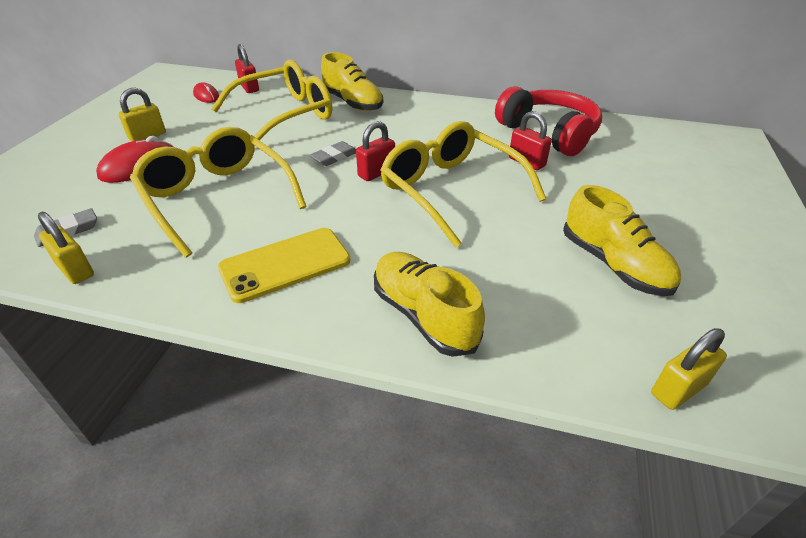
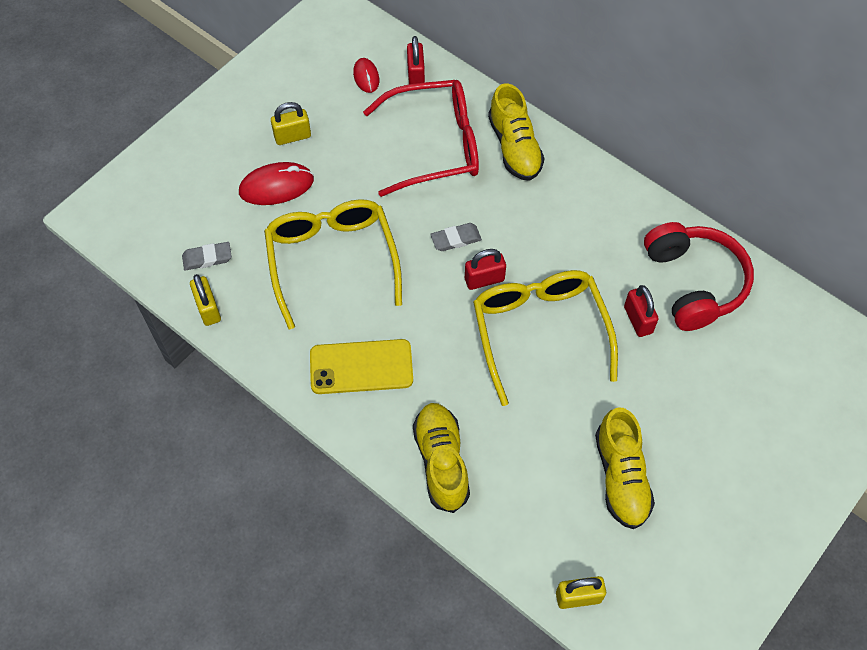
camera: 25 degrees right, 20 degrees up
(285, 115) = (435, 145): yellow glasses -> red glasses

